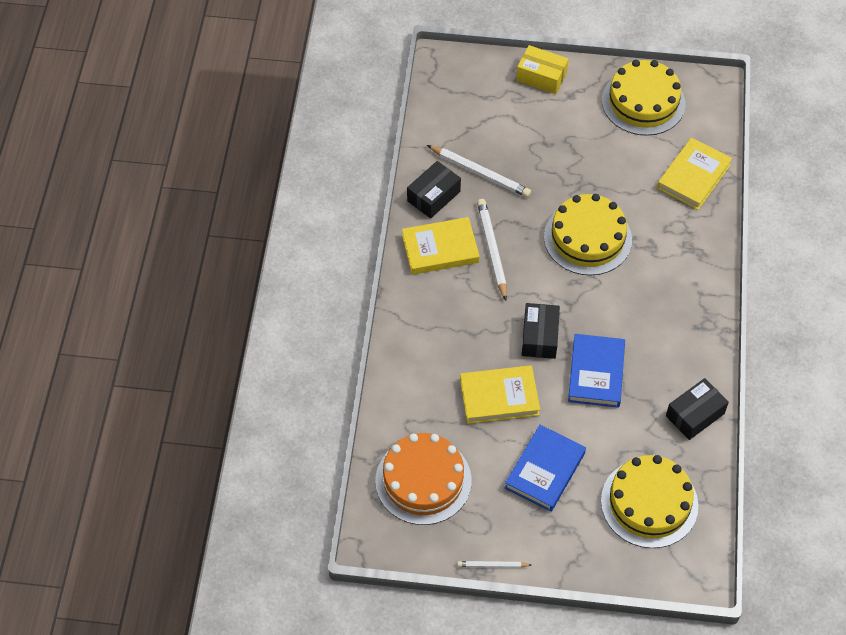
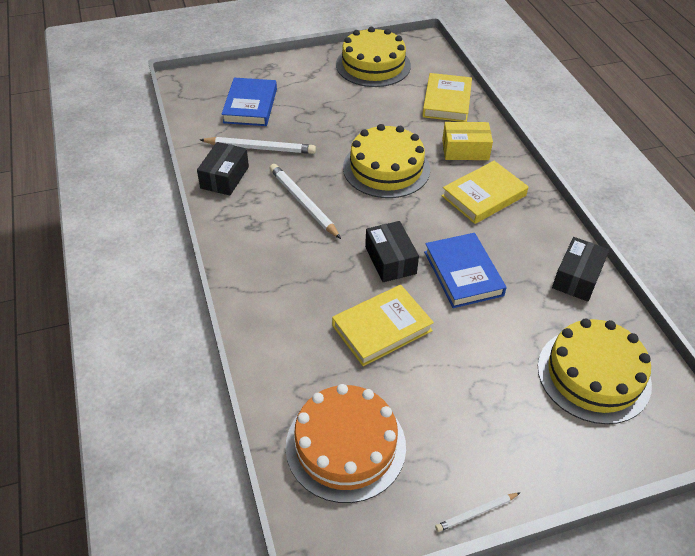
camera: 25 degrees left, 10 degrees down
(440, 249) = (252, 217): yellow book -> yellow book (484, 196)
(541, 77) = (278, 70): yellow box -> yellow box (465, 150)
(545, 470) = (470, 383): blue book -> blue book (250, 106)

